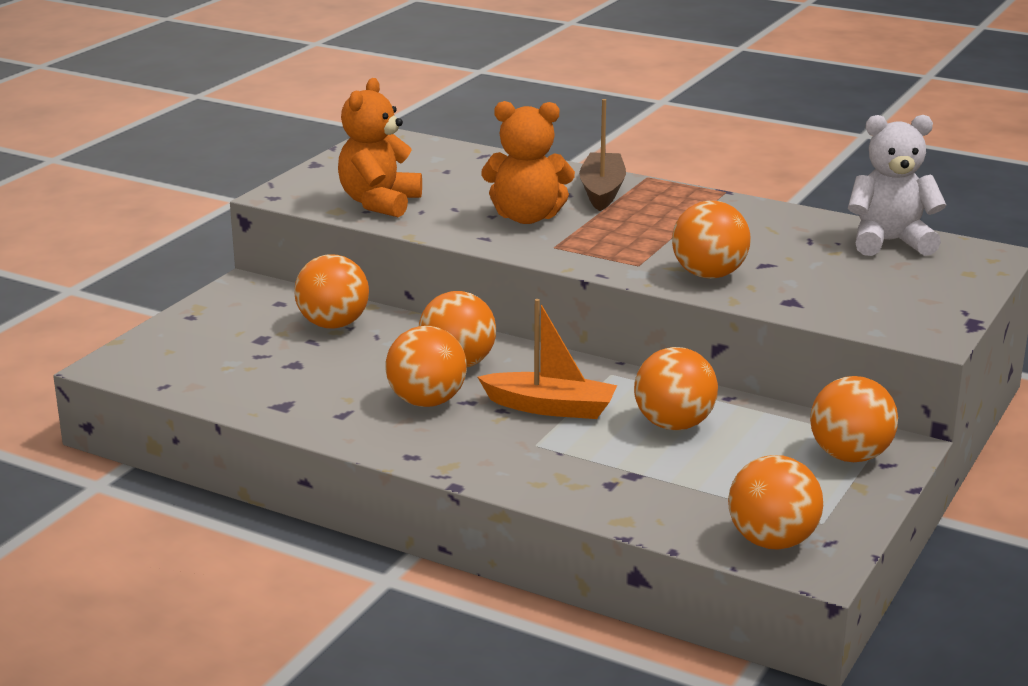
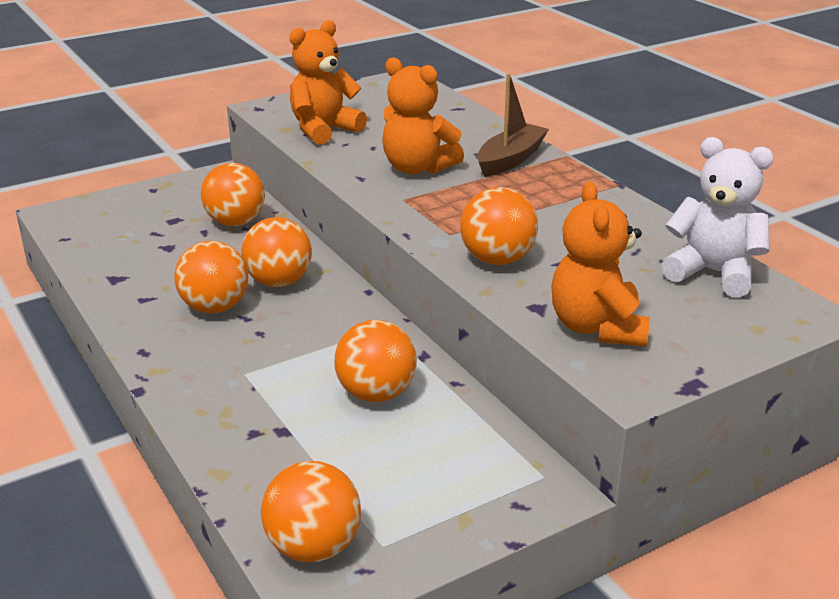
camera: 30 degrees right, 5 degrees up
(550, 407) = (298, 343): orange boat -> none
(850, 456) = (493, 483): orange ball -> none
(856, 303) = (597, 328): none -> orange teddy bear

